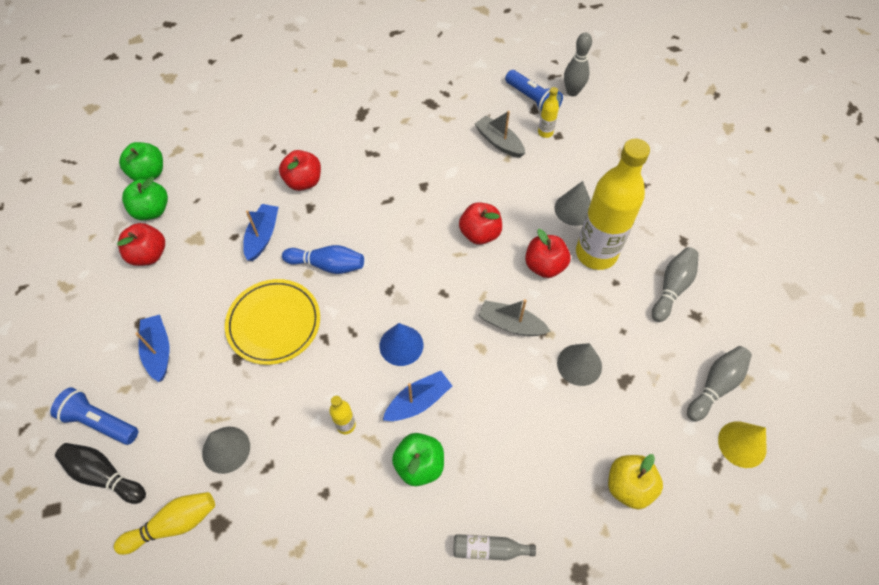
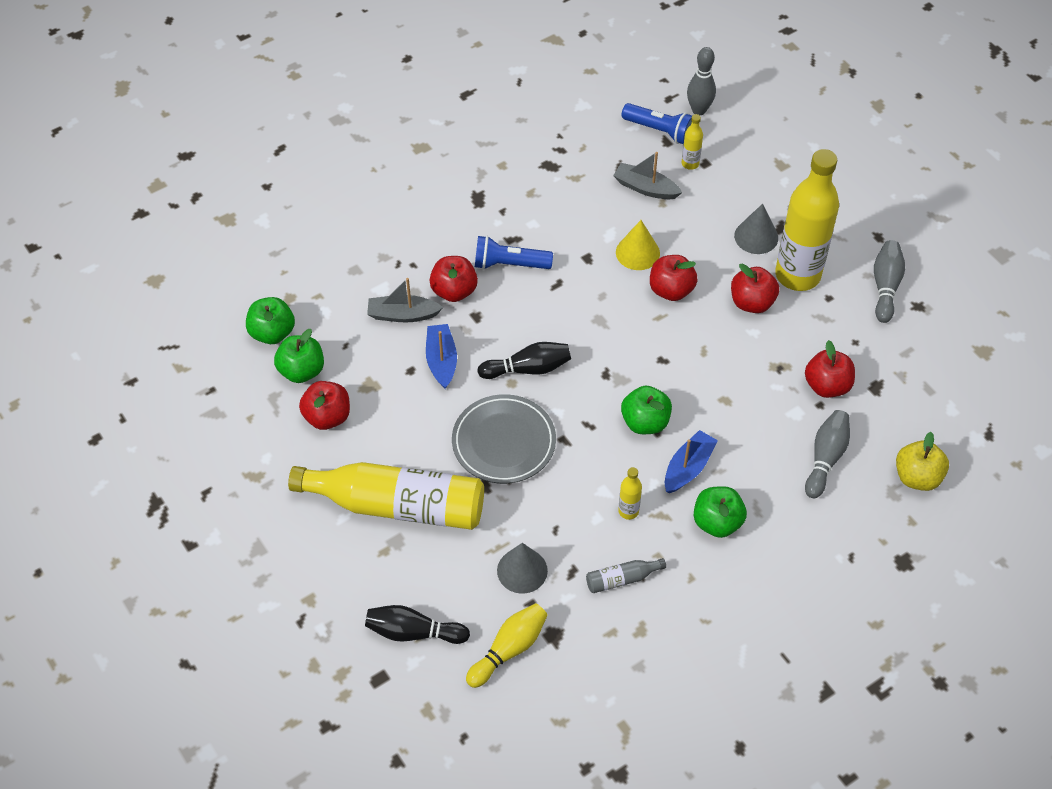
camera: 20 degrees left, 5 degrees down
(100, 422) = (378, 588): blue flashlight -> blue flashlight (509, 264)
(158, 351) = (397, 505): blue boat -> yellow bottle
(274, 323) = (504, 442): yellow plate -> grey plate
(327, 265) = (528, 369): blue bowling pin -> black bowling pin
(401, 345) = (645, 422): blue cone -> green apple
(489, 549) = (815, 570): grey bottle -> grey bottle (622, 579)
(511, 324) = (744, 369): grey boat -> grey boat (402, 315)
(579, 364) = (827, 386): grey cone -> red apple
(715, 386) = (961, 365): grey bowling pin -> grey bowling pin (825, 458)
(742, 444) = (1003, 409): yellow cone -> yellow cone (637, 252)

